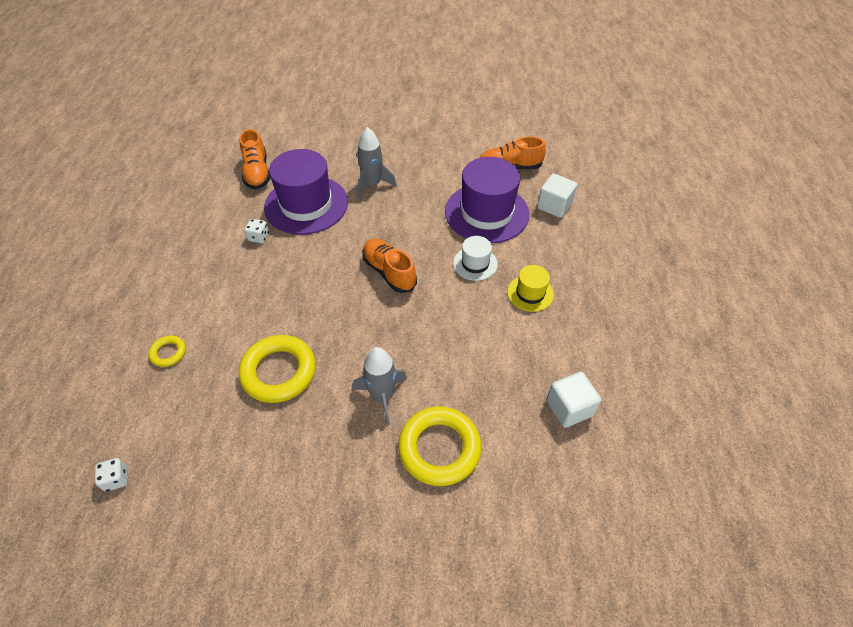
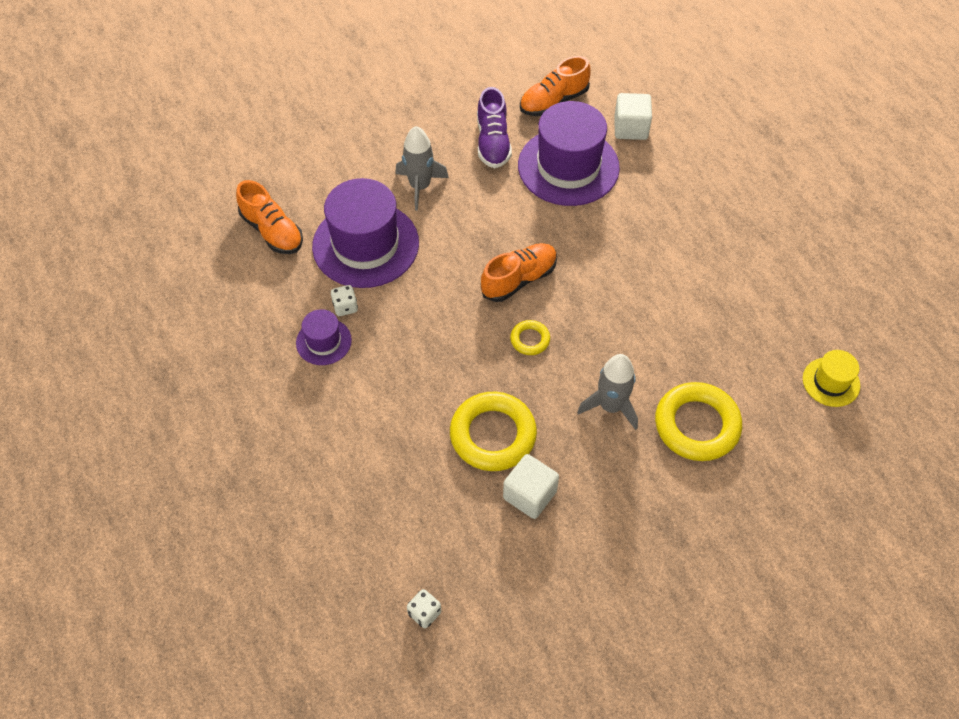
camera: 30 degrees left, 5 degrees up
(168, 353) = (362, 475): yellow ring -> yellow ring (530, 340)
(226, 252) = (323, 341): none -> purple hat
(389, 272) = (519, 279): orange shoe -> orange shoe turned 120 degrees clockwise
(445, 176) = (493, 142): none -> purple shoe
(475, 263) = (598, 229): white hat -> none
(530, 293) = (672, 236): yellow hat -> yellow hat (831, 382)
(569, 408) = (781, 331): white cube -> white cube (529, 495)

